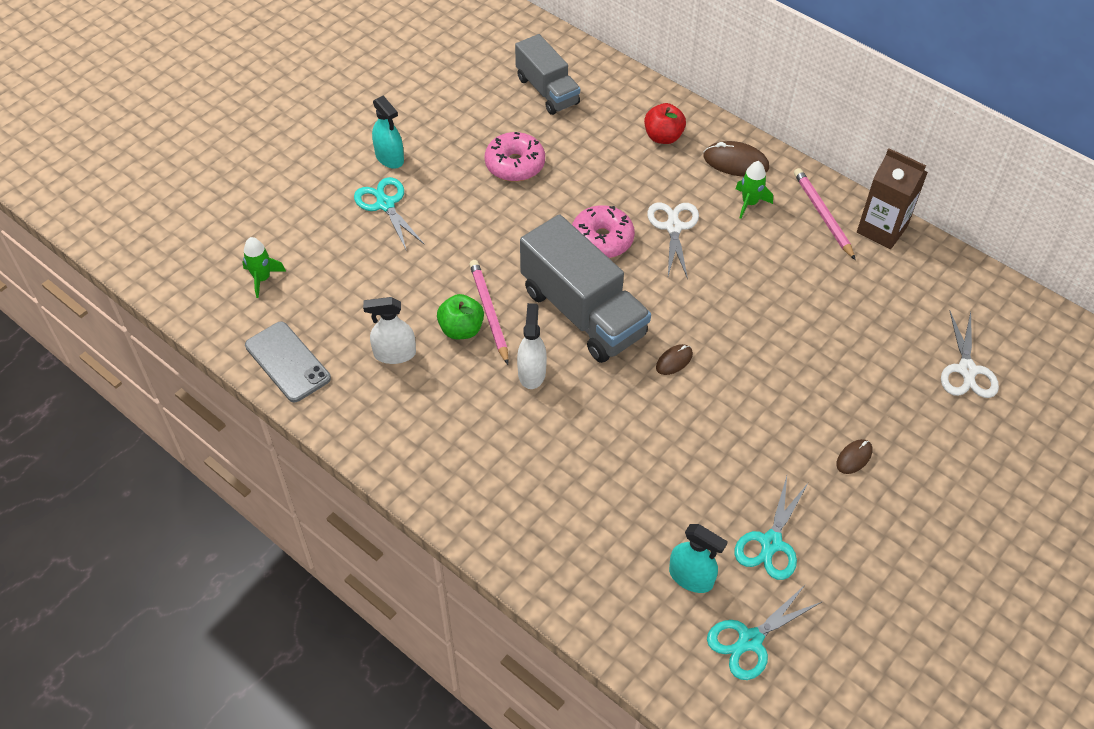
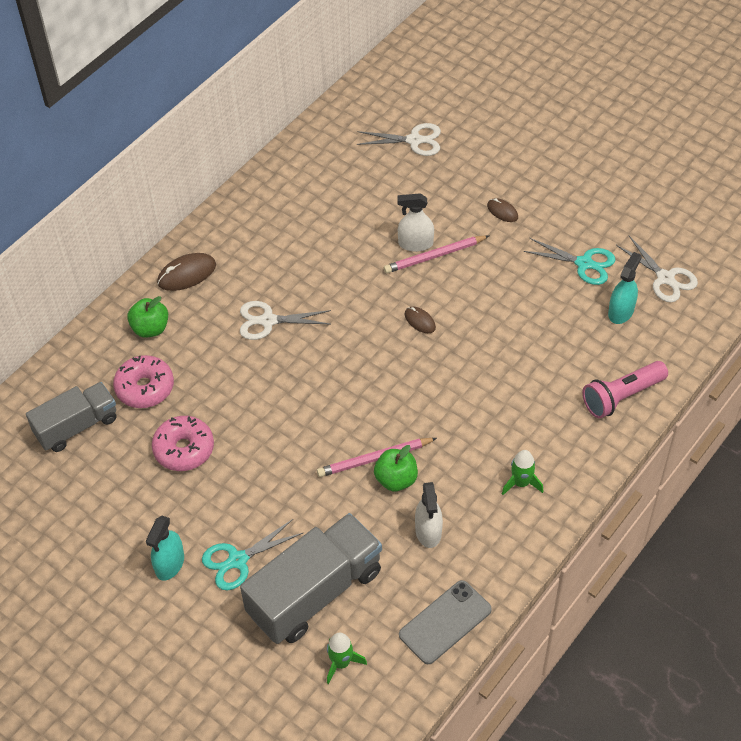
camera: 90 degrees left, 0 degrees up
(389, 157) = (170, 564): turquoise spray bottle -> turquoise spray bottle turned 150 degrees clockwise
(531, 373) = (441, 422): white spray bottle -> white spray bottle (415, 244)
(556, 561) = (622, 396): none -> pink flashlight
(583, 312) = (371, 386): grey truck -> grey truck (315, 592)
(602, 239) = (283, 374): pink donut -> pink donut (145, 388)
(663, 137) = (150, 328): red apple -> green apple
(735, 162) = (187, 274): brown mouse -> brown mouse turned 45 degrees clockwise
(749, 203) = (238, 265): green rocket -> green rocket (521, 483)
(750, 640) = (665, 278): turquoise scissors -> white scissors
(823, 215) = (253, 216): pink pencil -> pink pencil (434, 256)
(882, 229) = (269, 178): brown carton -> none

